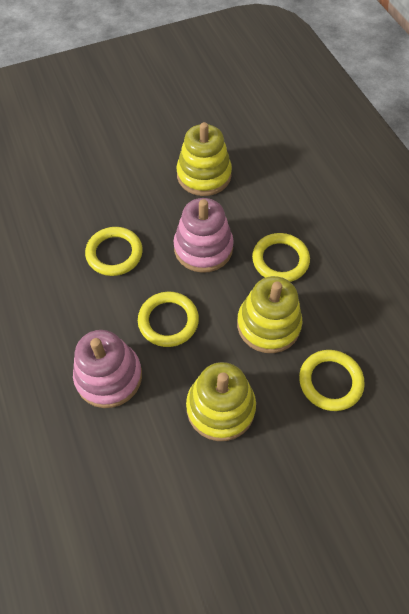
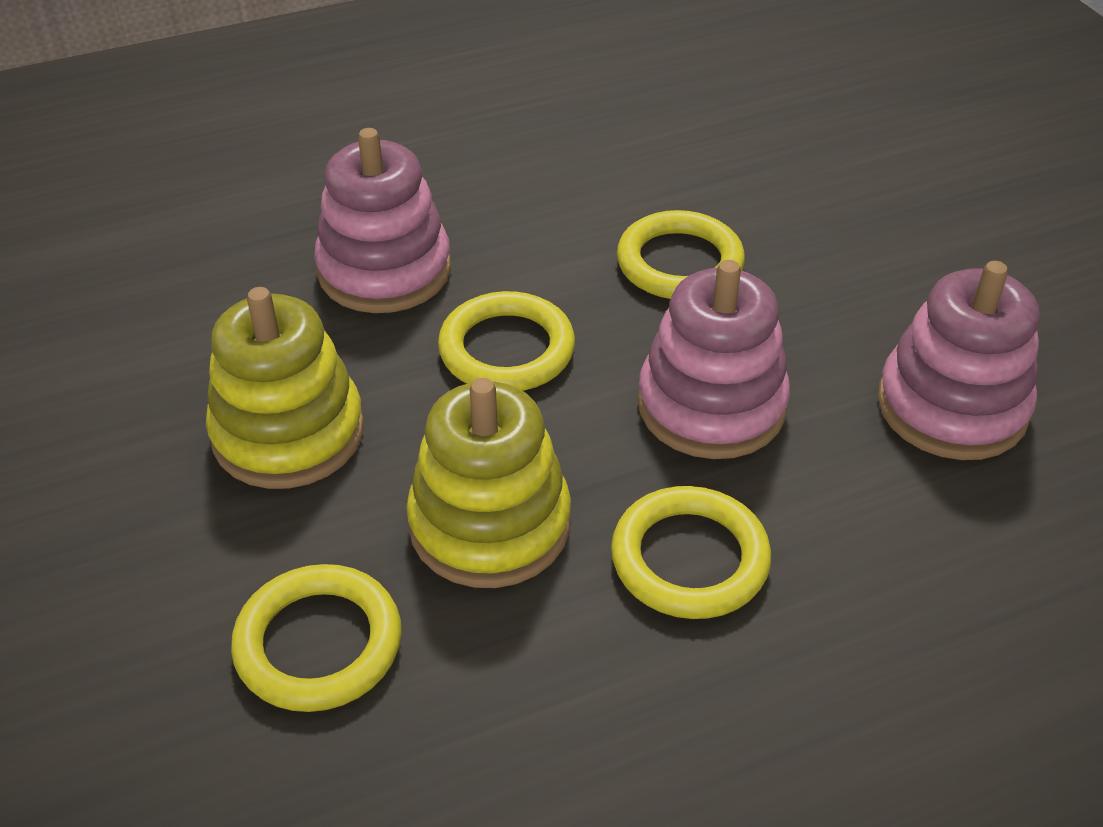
camera: 90 degrees right, 15 degrees down
(204, 175) = (951, 406): yellow stacking toy -> pink stacking toy

